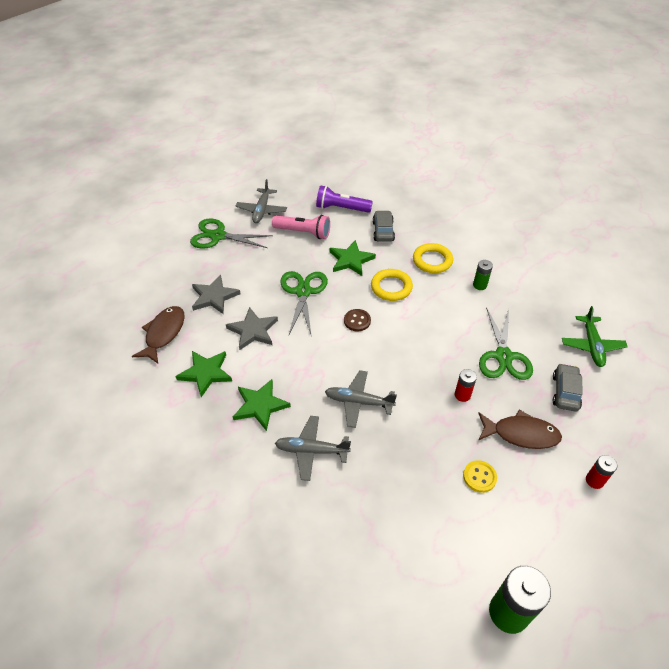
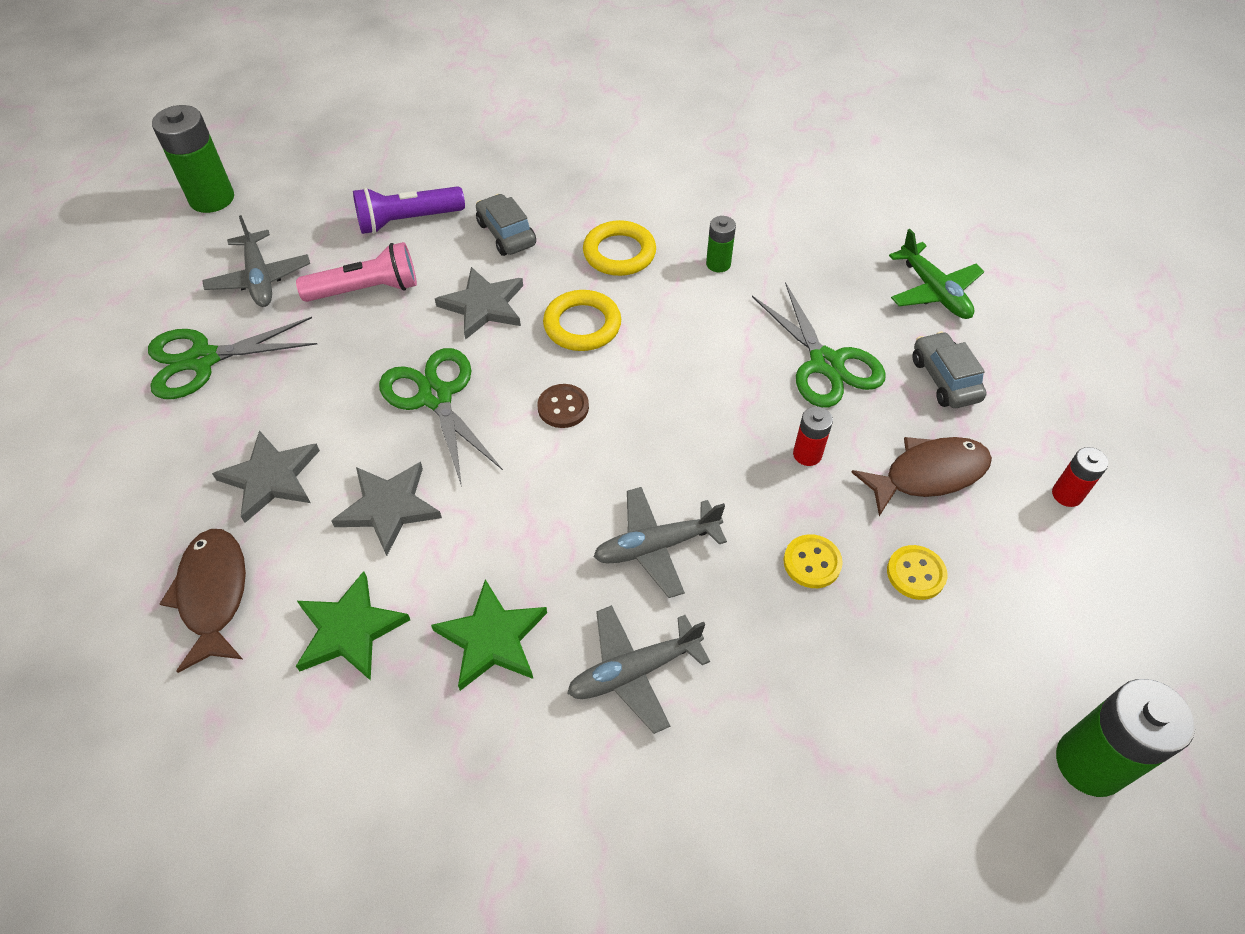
camera: 30 degrees left, 5 degrees up
(263, 168) = (212, 198): none -> green battery
(351, 260) = (483, 305): green star -> grey star
(429, 445) = (812, 562): none -> yellow button

